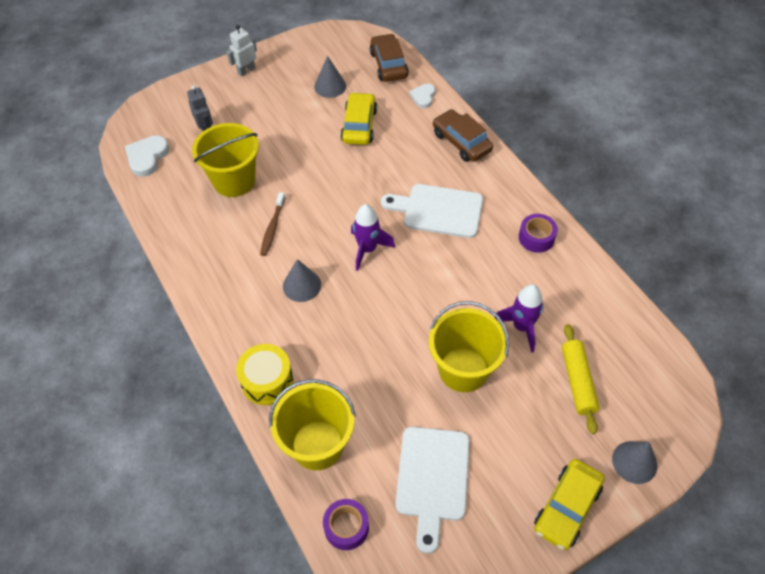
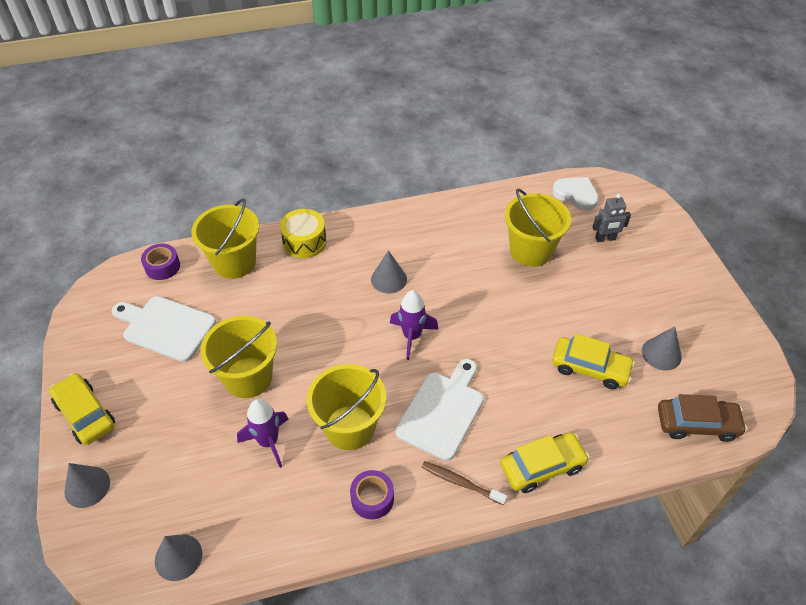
camera: 105 degrees right, 5 degrees down
(246, 71) = (695, 282): white robot -> none
(272, 228) = (462, 269): brown toothbrush -> brown toothbrush (460, 483)
(423, 97) = (630, 447): white heart -> none
(461, 142) = (542, 466): brown car -> yellow car
(481, 270) = (350, 427): none -> yellow bucket
(578, 381) = (187, 470): yellow rolling pin -> none
(651, 355) = (178, 557): none -> grey cone

